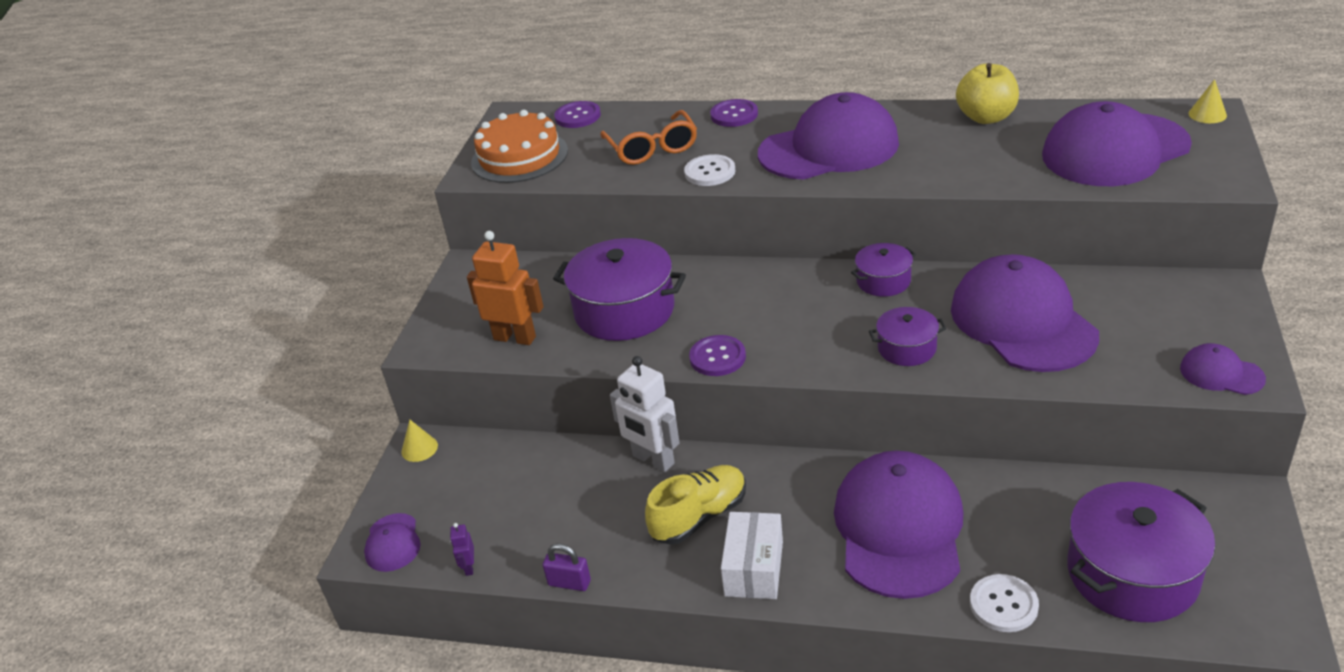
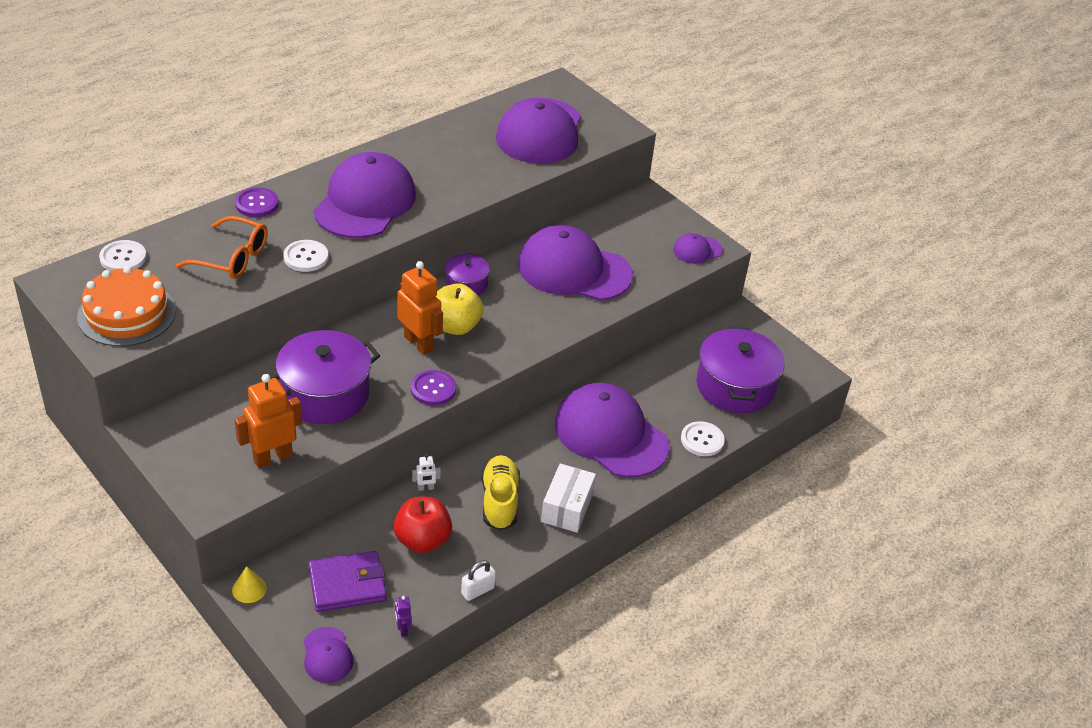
camera: 60 degrees left, 5 degrees up
(392, 543) = (327, 655): purple cap -> purple cap turned 45 degrees clockwise
(469, 567) = (402, 629): purple robot -> purple robot turned 45 degrees clockwise
(484, 497) = (347, 584): none -> purple wallet
(569, 583) = (477, 591): purple padlock -> white padlock
(577, 116) = (123, 258): purple button -> white button
(588, 503) = (422, 540): none -> red apple
(653, 460) = (425, 488): white robot -> white robot, size x0.45
(754, 568) = (567, 508): white box -> white box turned 60 degrees clockwise
(762, 311) = (419, 343): none -> orange robot
(907, 348) = (534, 320): purple pot -> none
(986, 117) = (437, 137): yellow apple -> yellow apple (455, 326)
(1207, 114) = (559, 86): yellow cone -> none

